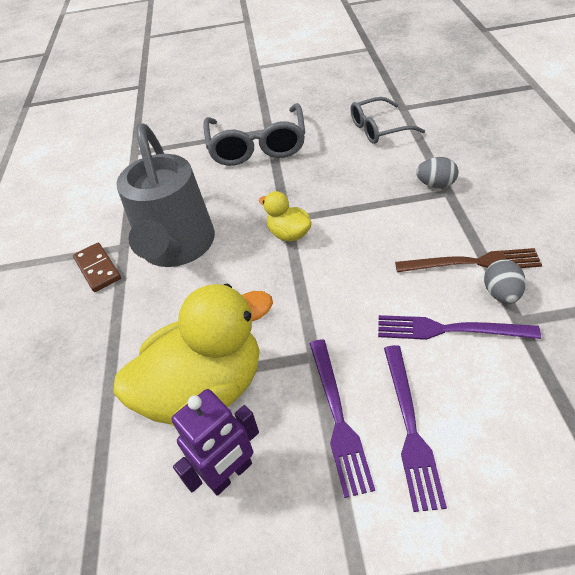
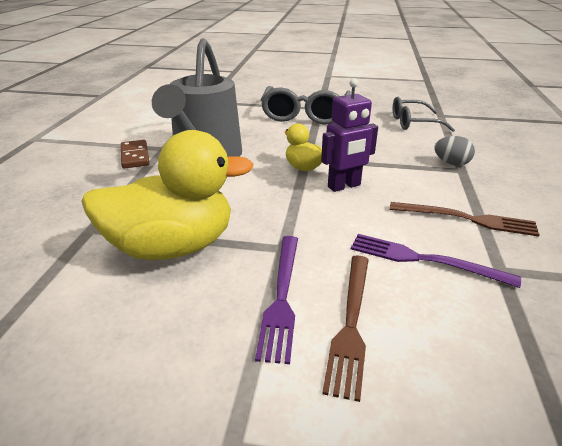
camera: 10 degrees right, 15 degrees down
(230, 474) = (156, 311): purple robot -> purple robot (344, 186)
(410, 428) = (351, 323): purple fork -> brown fork
(501, 293) = (488, 246): grey egg -> none

